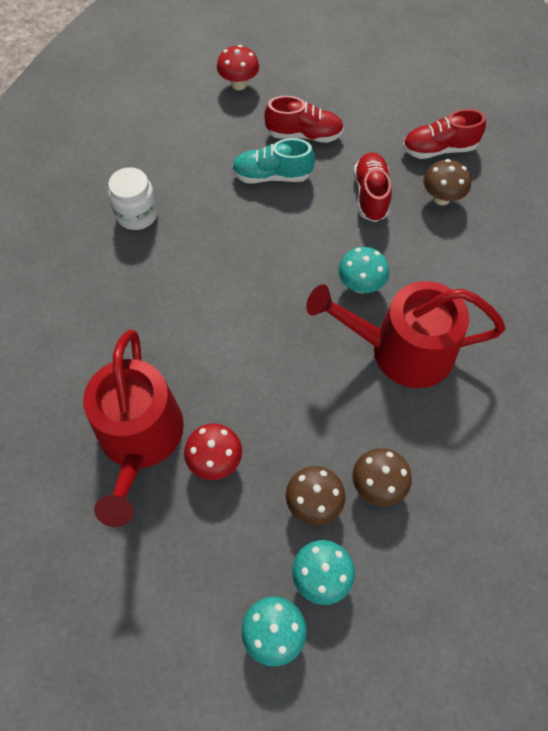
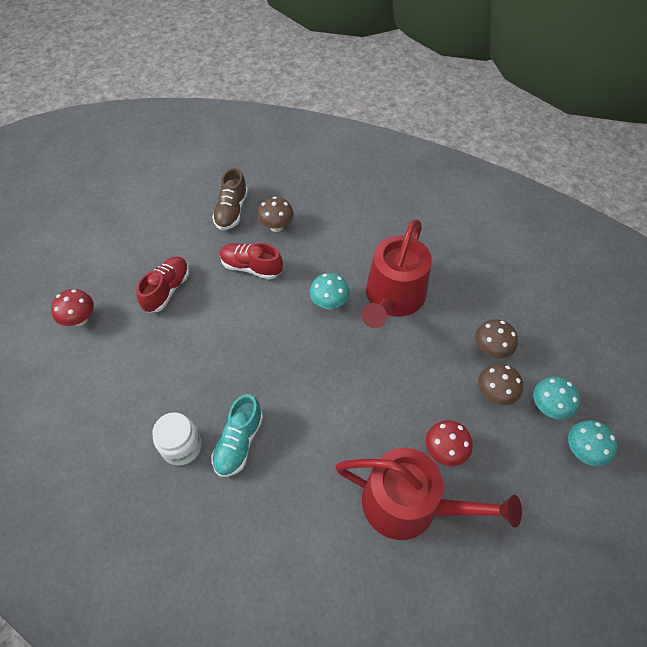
camera: 70 degrees left, 5 degrees down
(272, 176) = (196, 327): turquoise shoe -> turquoise shoe (239, 442)
(439, 149) = (231, 211): red shoe -> brown shoe

